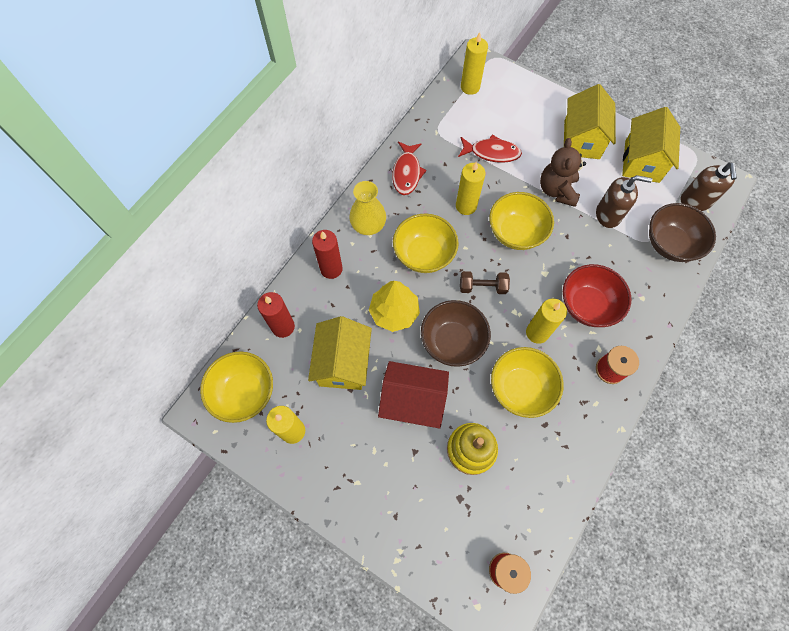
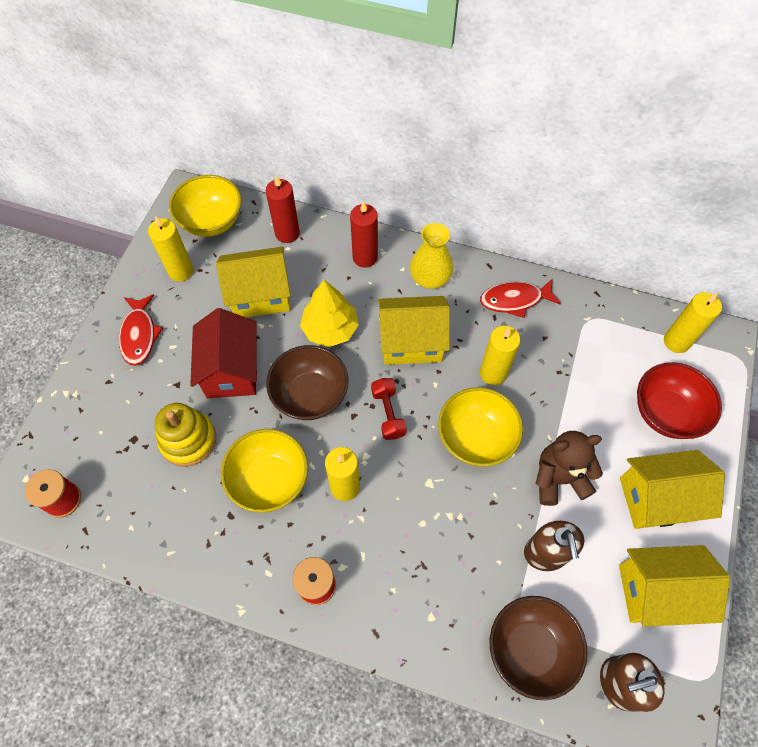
camera: 75 degrees right, 5 degrees down
(424, 254) = (411, 342): yellow bowl -> yellow house
(482, 287) = (388, 413): brown dumbbell -> red dumbbell
(492, 152) = (584, 387): red fish -> red fish (139, 335)
(587, 305) = (399, 543): red bowl -> red bowl (666, 412)

